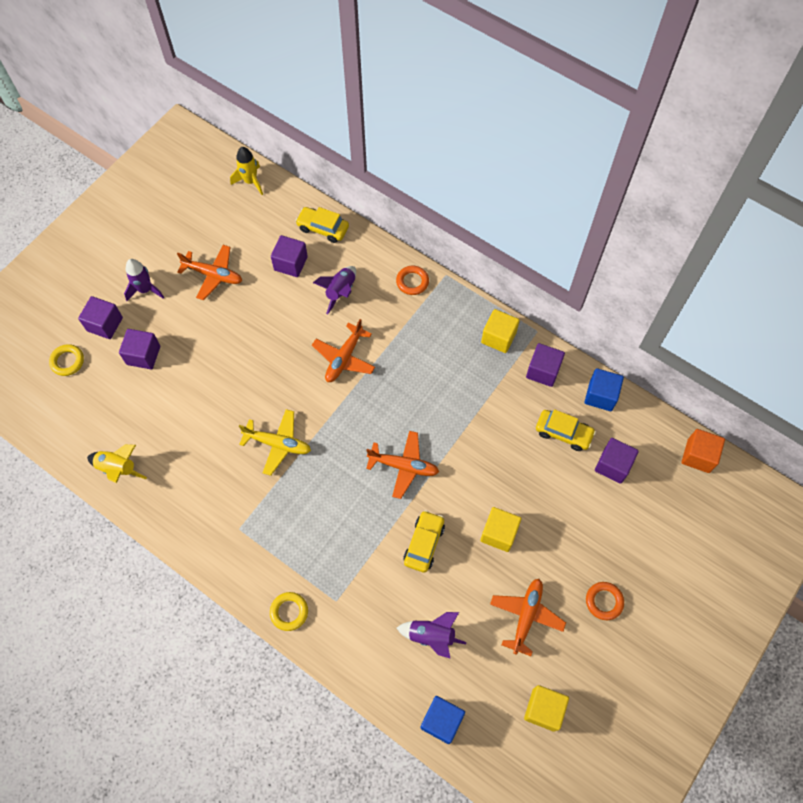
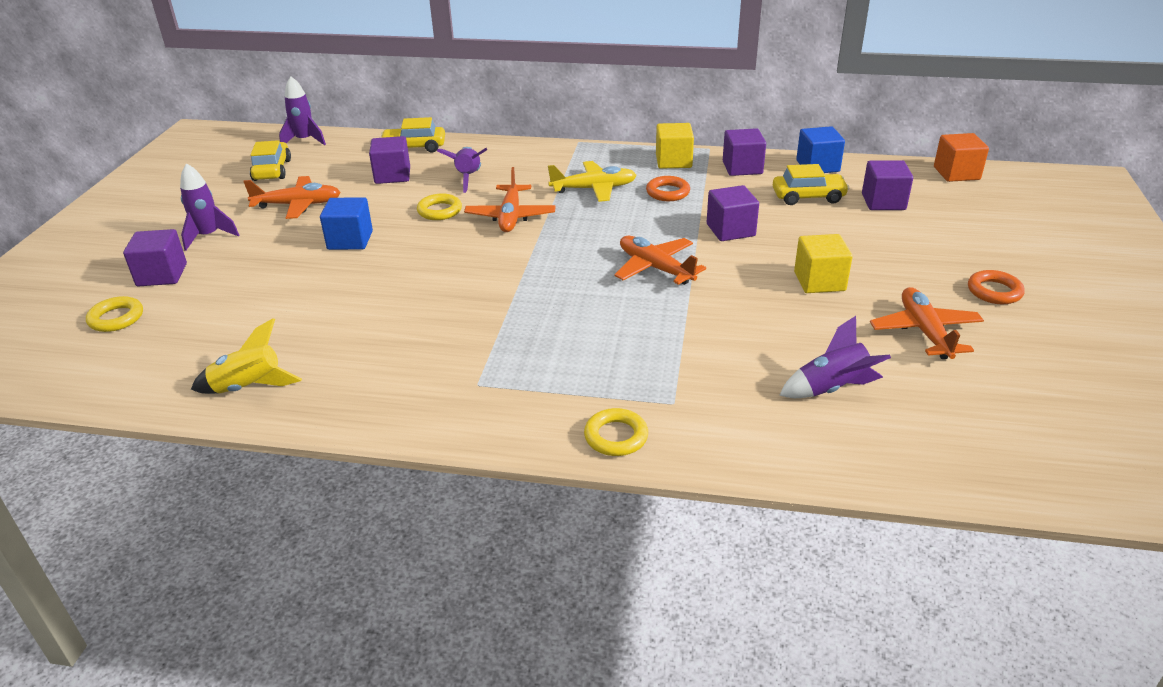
camera: 25 degrees left, 30 degrees down
(143, 355) = (234, 283): purple cube -> purple cube (730, 230)
(250, 181) = (305, 141): yellow rocket -> purple rocket
(278, 444) = (477, 298): yellow plane -> yellow plane (594, 189)
(301, 328) = (439, 211): none -> yellow ring
(404, 466) = (655, 268): orange plane -> orange plane turned 120 degrees counterclockwise
(412, 282) = (546, 153): orange ring -> orange ring (668, 192)
(424, 543) = (740, 317): yellow car -> yellow car (272, 170)
(441, 721) = (932, 463): blue cube -> blue cube (350, 240)
(543, 709) = (1042, 401): yellow cube -> none

